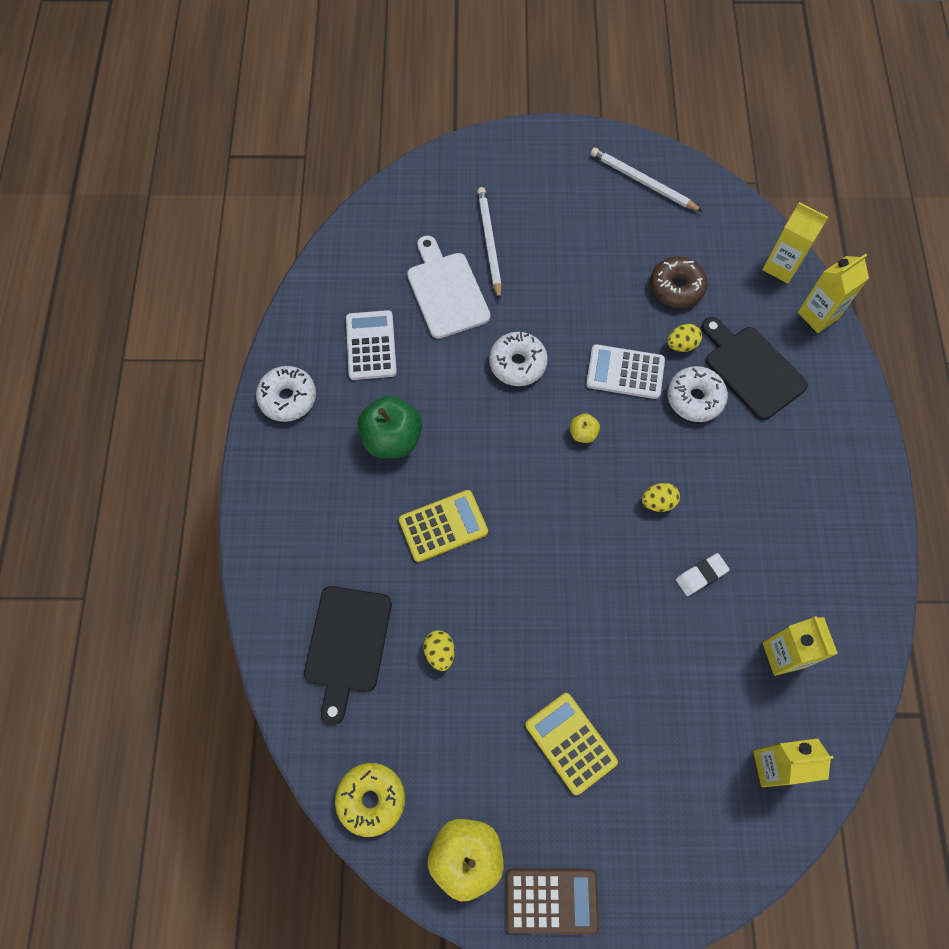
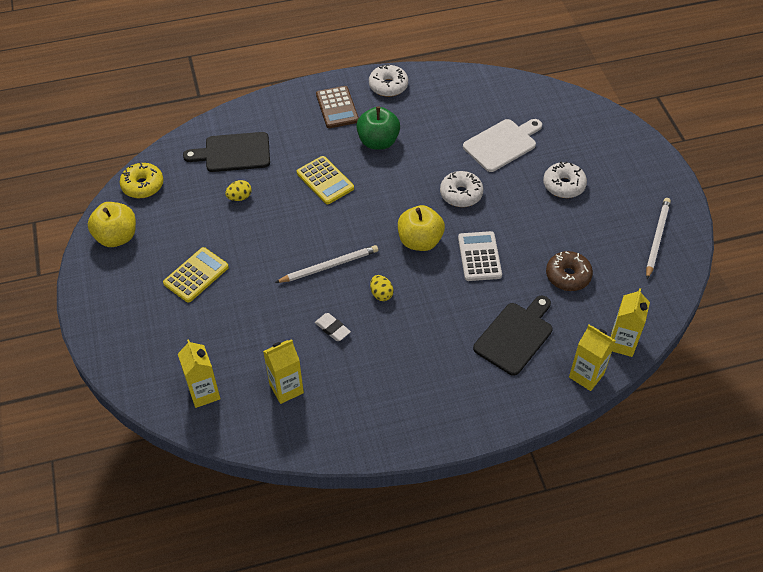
camera: 75 degrees right, 15 degrees down
(371, 345) = (442, 116): white calculator -> none
(489, 243) = (553, 158): white pencil -> white pencil (329, 266)
(551, 900) = (97, 283): brown calculator -> brown calculator (337, 108)
(583, 433) = (420, 241): yellow apple -> yellow apple, size x2.09
(681, 345) = (518, 287): yellow egg -> none
(695, 398) = (474, 303): white donut -> white donut (564, 185)

